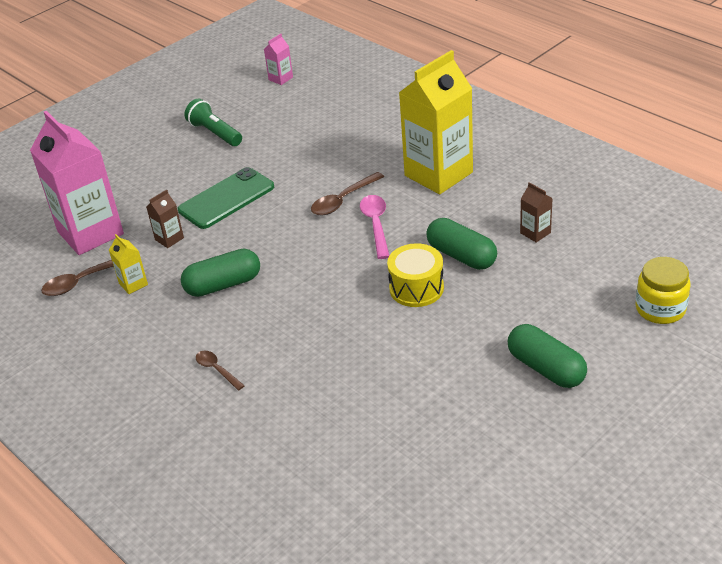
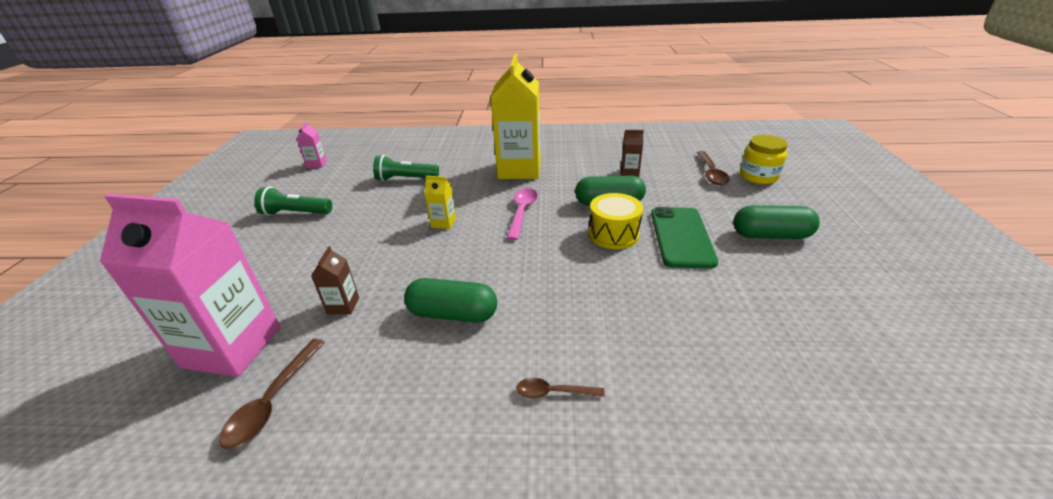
camera: 45 degrees left, 5 degrees down
(133, 284) = (348, 367): yellow carton -> yellow carton (443, 223)
(223, 285) = (453, 314): green capsule -> green capsule turned 75 degrees clockwise
(226, 198) = (366, 250): green phone -> green phone (681, 237)
(330, 135) = (405, 179): none -> green flashlight
(343, 200) = (473, 209): brown spoon -> brown spoon (711, 173)
(376, 225) = (522, 212): pink spoon -> pink spoon turned 60 degrees clockwise

